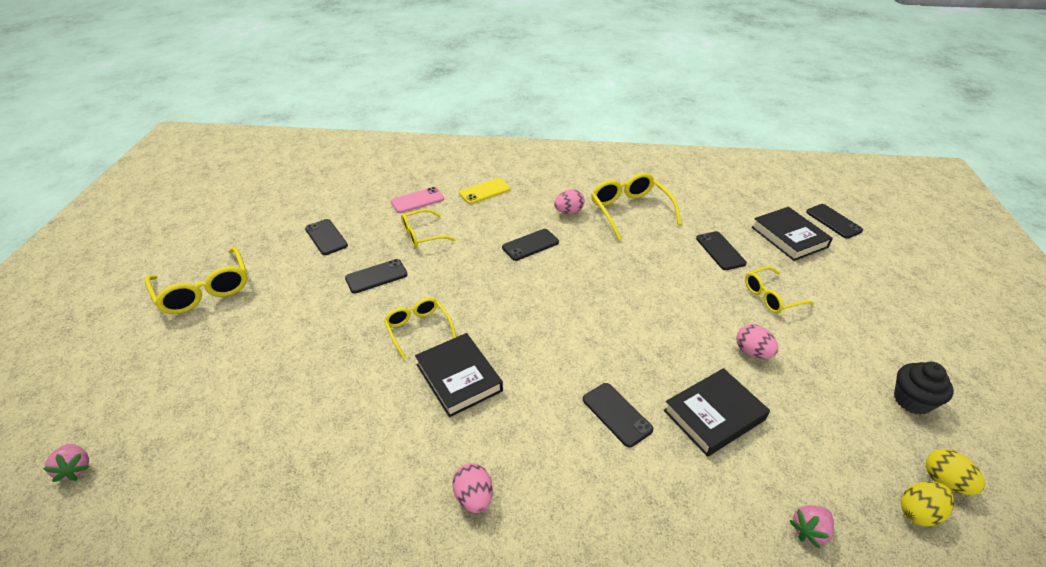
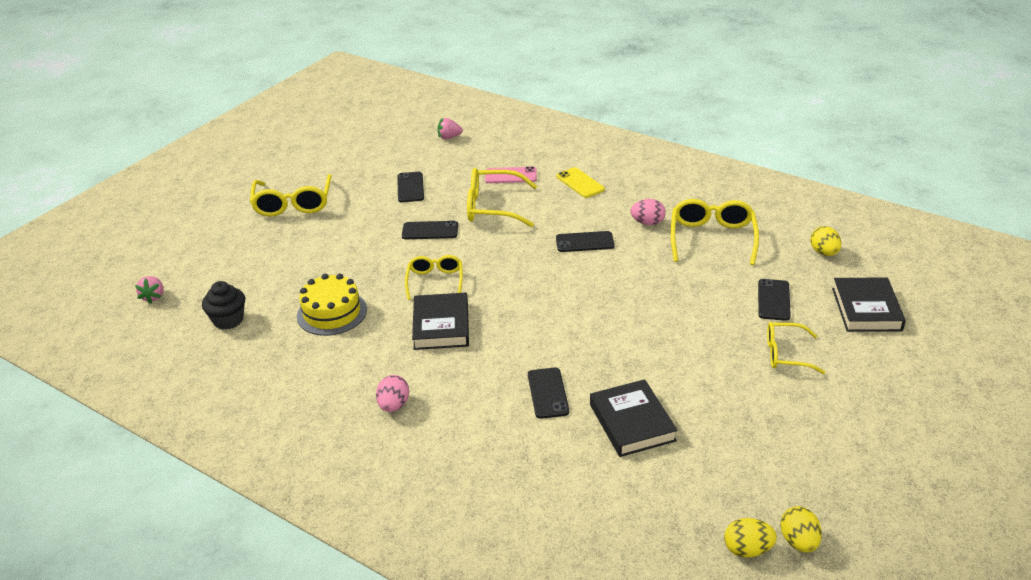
camera: 30 degrees right, 5 degrees down
(328, 406) = (332, 313): none -> yellow cake
(422, 235) = (492, 207): yellow glasses -> yellow glasses, size x1.56
(484, 191) = (580, 183): yellow phone -> yellow phone turned 60 degrees clockwise
(714, 415) = (632, 422): black book -> black book turned 75 degrees clockwise
(719, 199) = (824, 253): none -> yellow egg
(752, 352) = (717, 391): pink egg -> none
(809, 531) = (635, 523): pink strawberry -> pink strawberry (449, 137)
(833, 221) = (939, 309): black phone -> none
(912, 400) = (839, 479): black cupcake -> black cupcake (228, 320)

